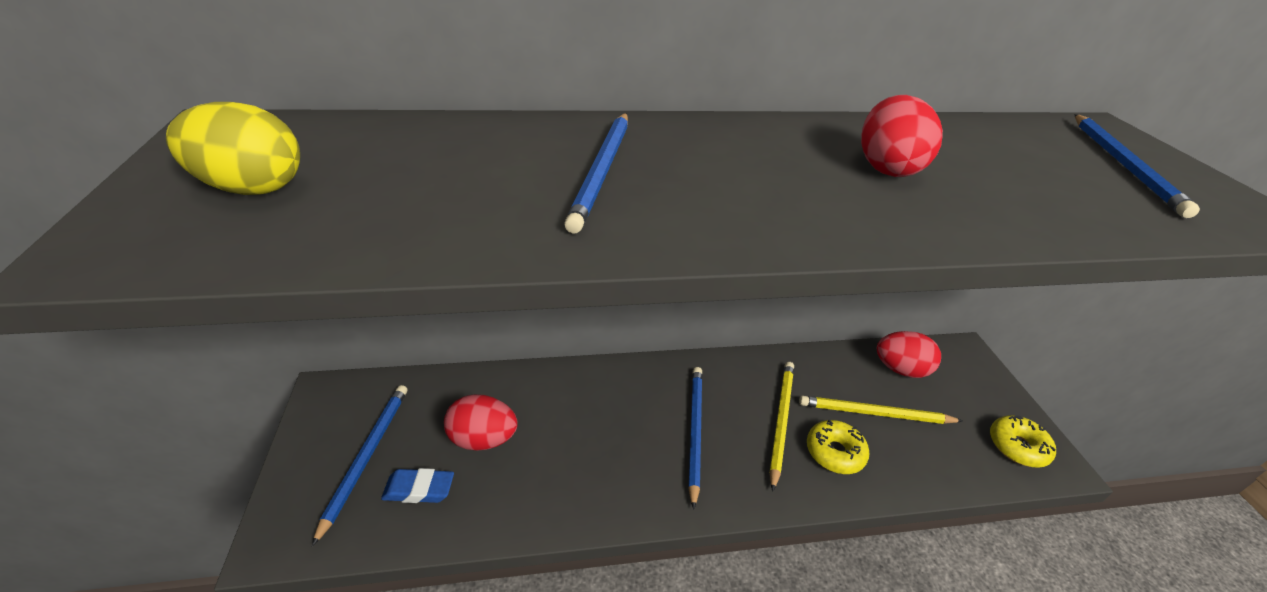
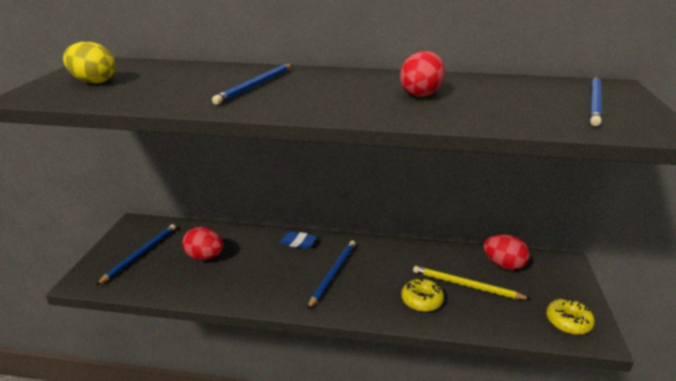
camera: 20 degrees right, 10 degrees down
(419, 489) = (159, 273): blue eraser -> blue eraser (298, 242)
(781, 421) = (394, 278): yellow pencil -> none

